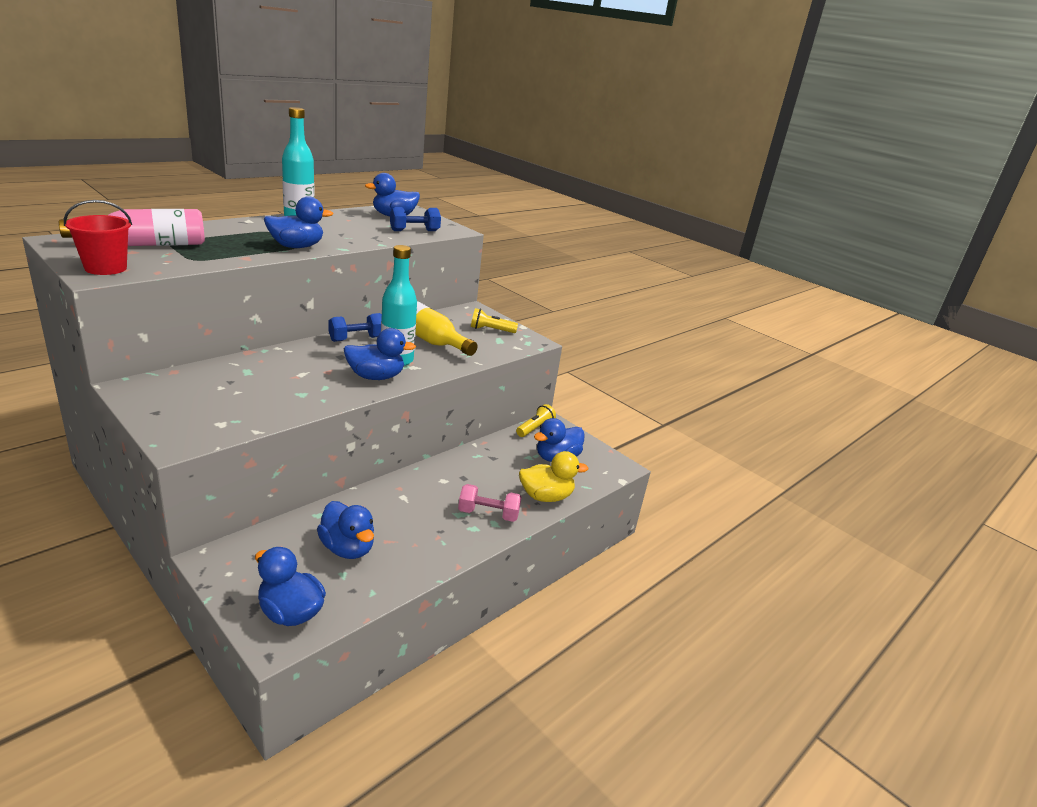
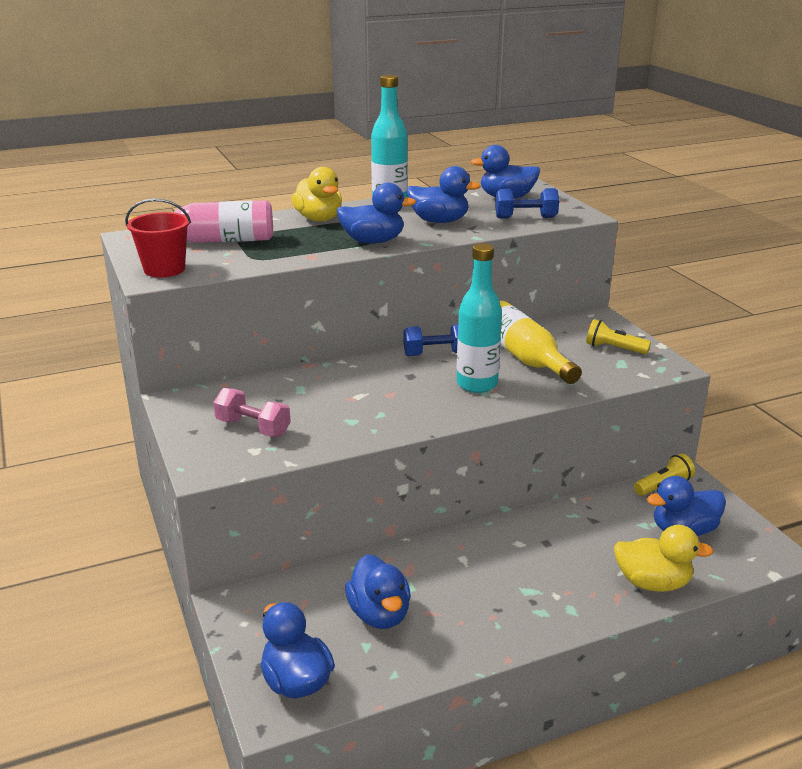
camera: 25 degrees right, 0 degrees up
(241, 229) = (319, 219): none -> yellow duck
(375, 377) = (444, 405): blue duck -> blue duck (439, 221)
(488, 514) = (566, 596): pink dumbbell -> pink dumbbell (253, 428)

